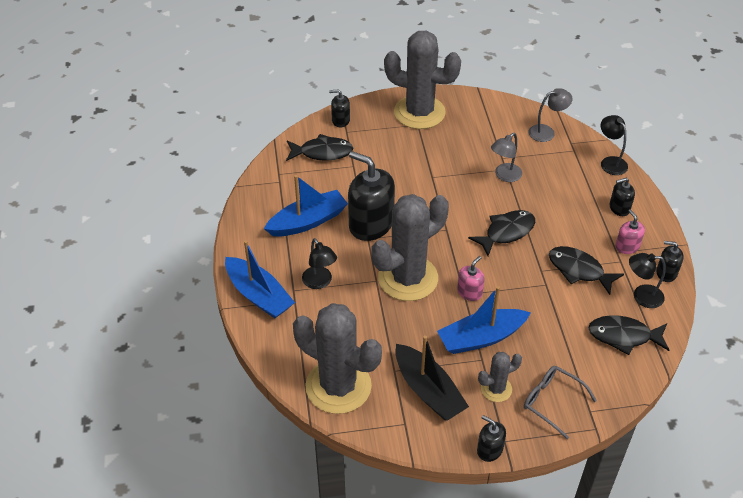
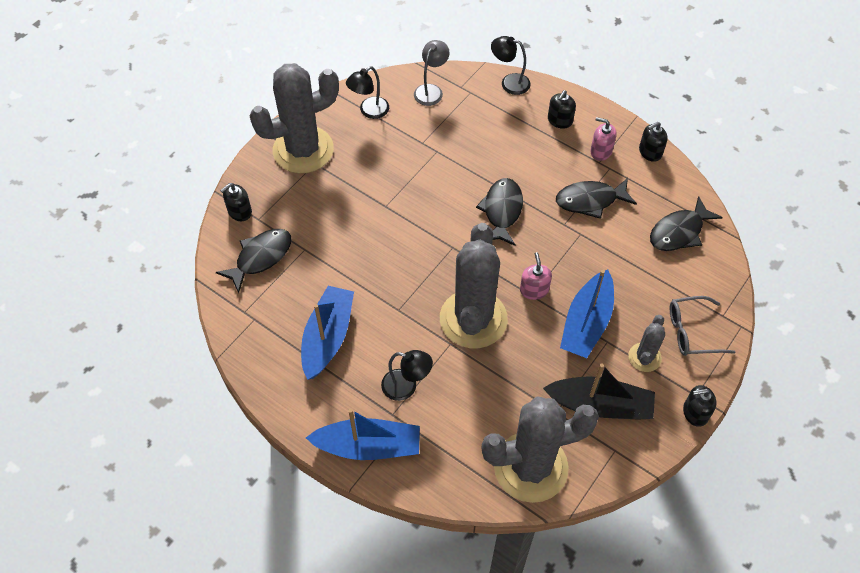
camera: 45 degrees left, 10 degrees up
(371, 224) = (386, 294): black soap dispenser -> none
(504, 176) = (443, 159): grey lamp -> none
(641, 296) = (655, 187): black lamp -> black lamp (369, 111)

